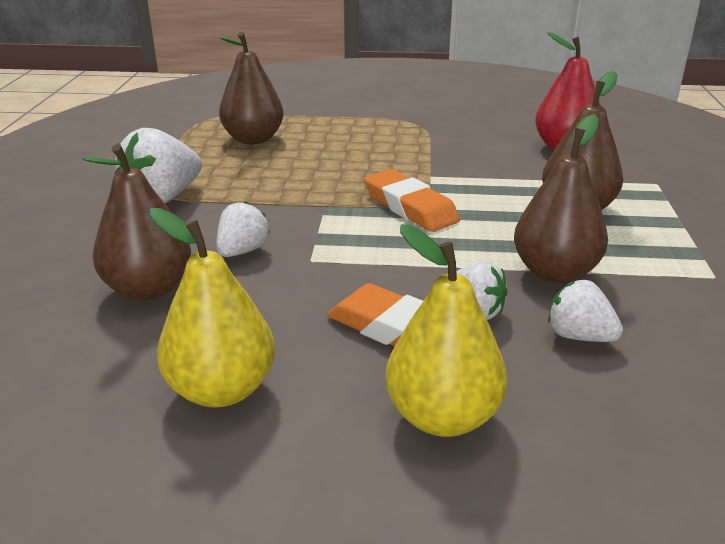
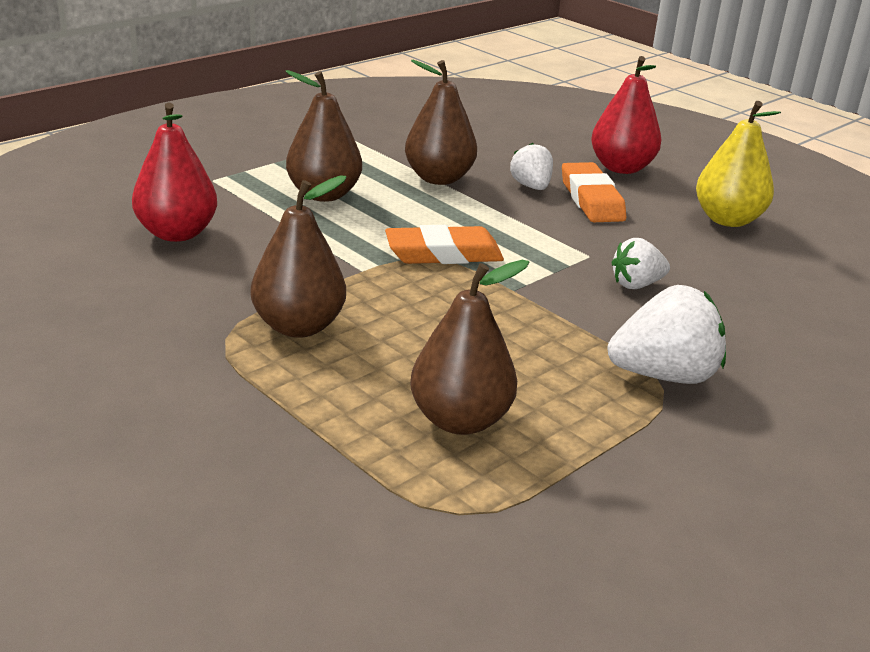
camera: 140 degrees left, 0 degrees up
(148, 289) = (738, 290): brown pear -> brown pear (298, 326)
(410, 207) = (443, 254): orange eraser -> orange eraser turned 75 degrees clockwise
(442, 417) = (621, 168): yellow pear -> red pear
(579, 336) = (495, 157): white strawberry -> none

